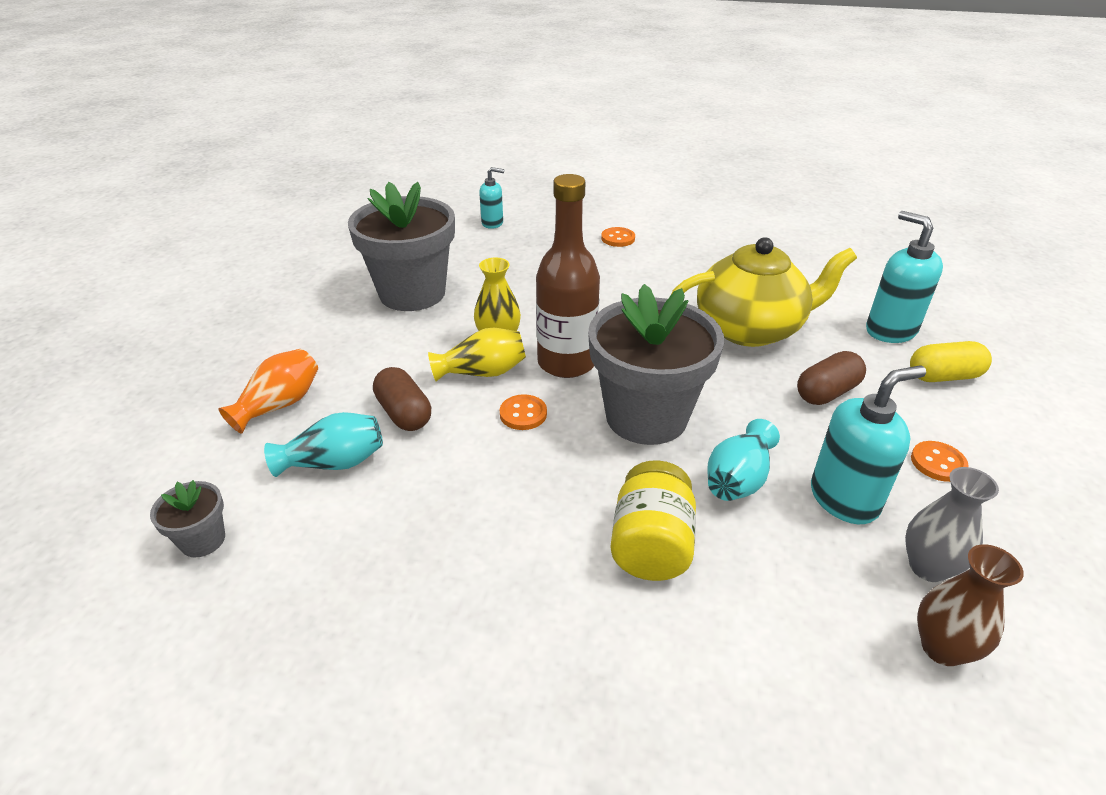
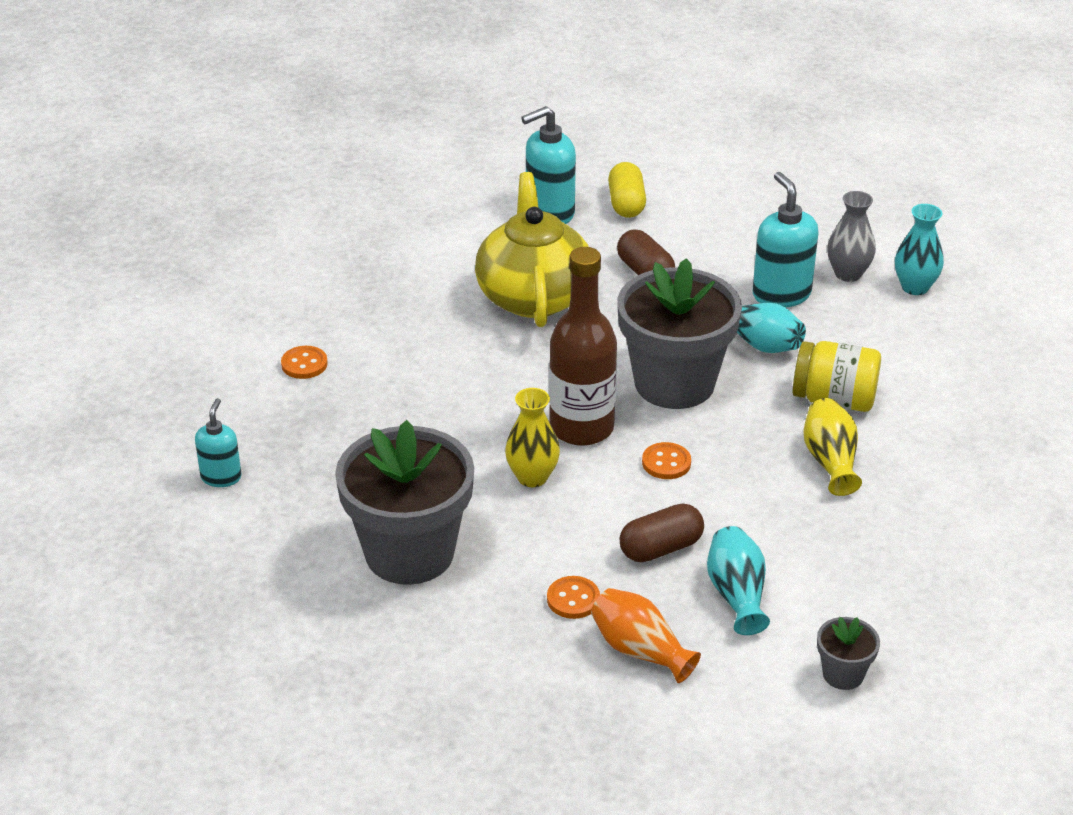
camera: 85 degrees left, 0 degrees up
(482, 372) = (593, 490): yellow vase -> yellow vase (830, 461)
(938, 463) = (740, 239): orange button -> orange button (573, 599)
(942, 648) = (915, 287): brown vase -> turquoise vase

